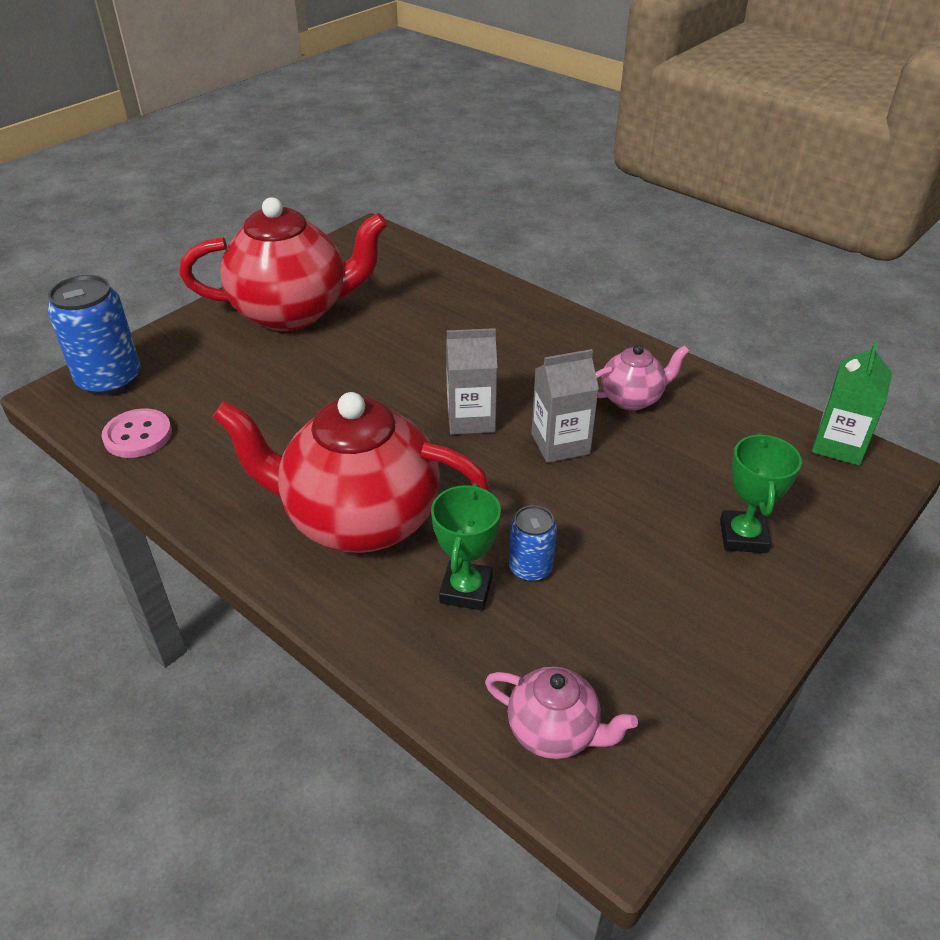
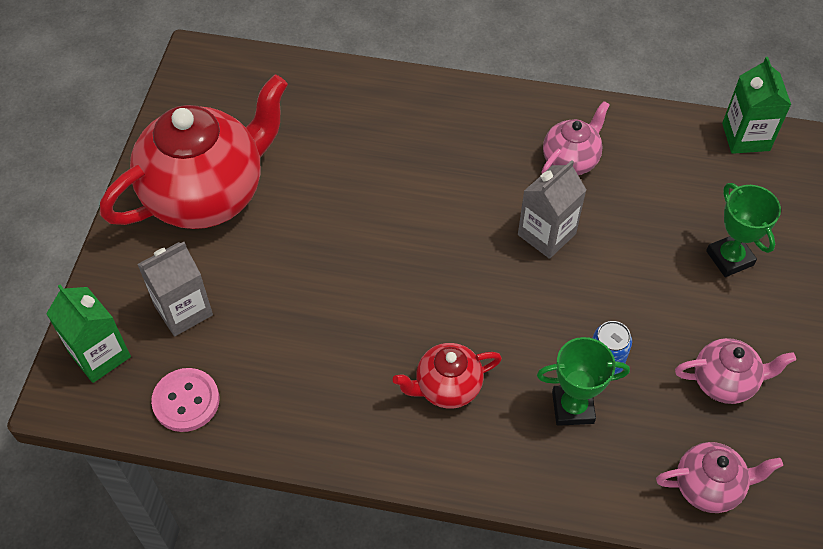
camera: 30 degrees left, 15 degrees up
(109, 380) = (100, 355): blue can -> green carton
(360, 520) = (447, 387): red teapot -> red teapot, size x0.48
(466, 590) = (572, 407): green trophy -> green trophy turned 75 degrees counterclockwise
(471, 419) = (459, 243): grey carton -> grey carton (183, 310)
(651, 642) = (724, 382): none -> pink teapot

